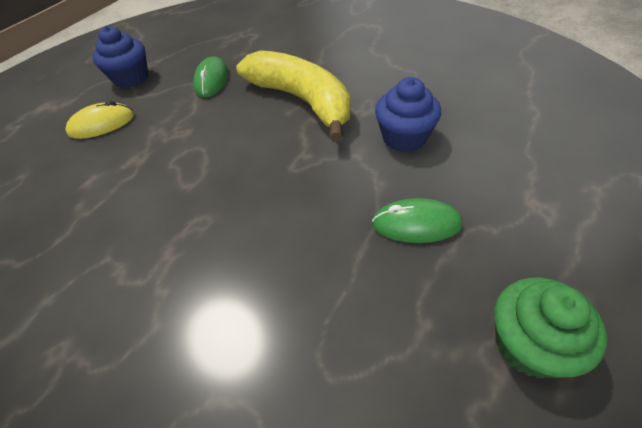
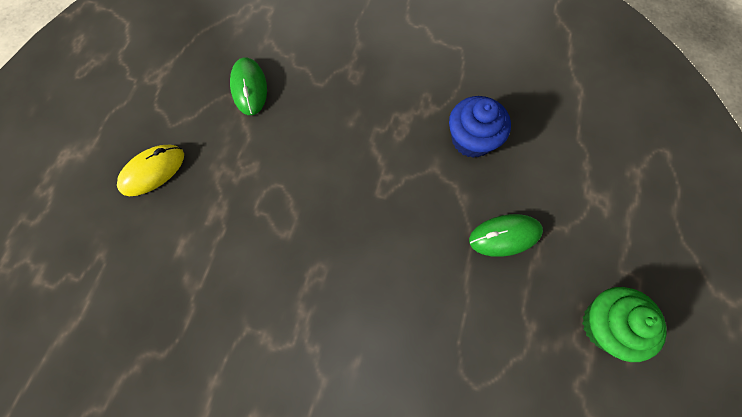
camera: 20 degrees left, 20 degrees up
(131, 78) = (151, 97): blue cupcake -> none
(302, 101) = (360, 105): yellow banana -> none

